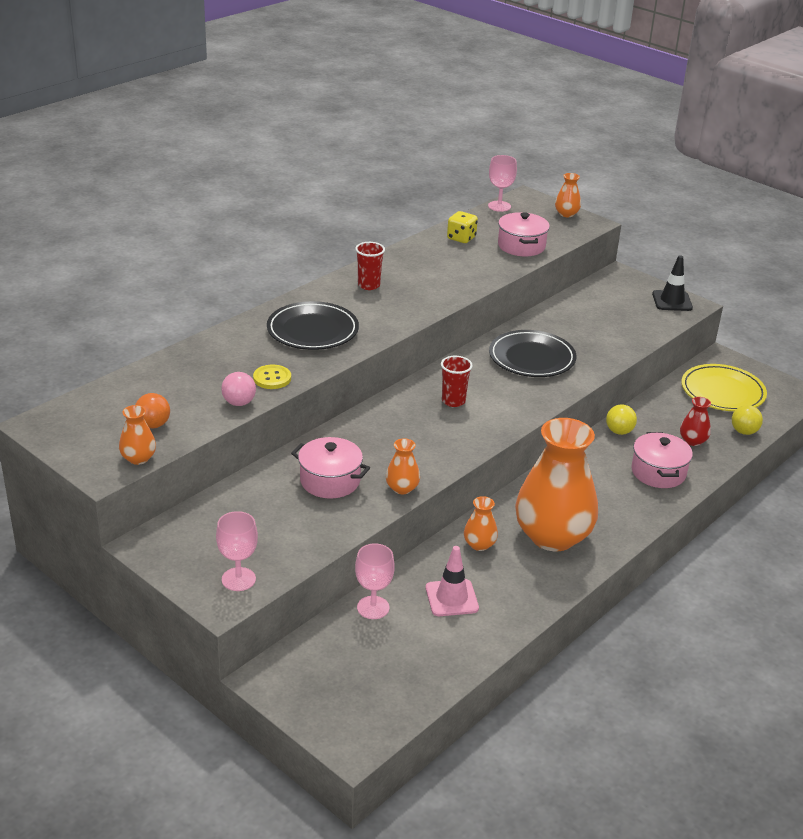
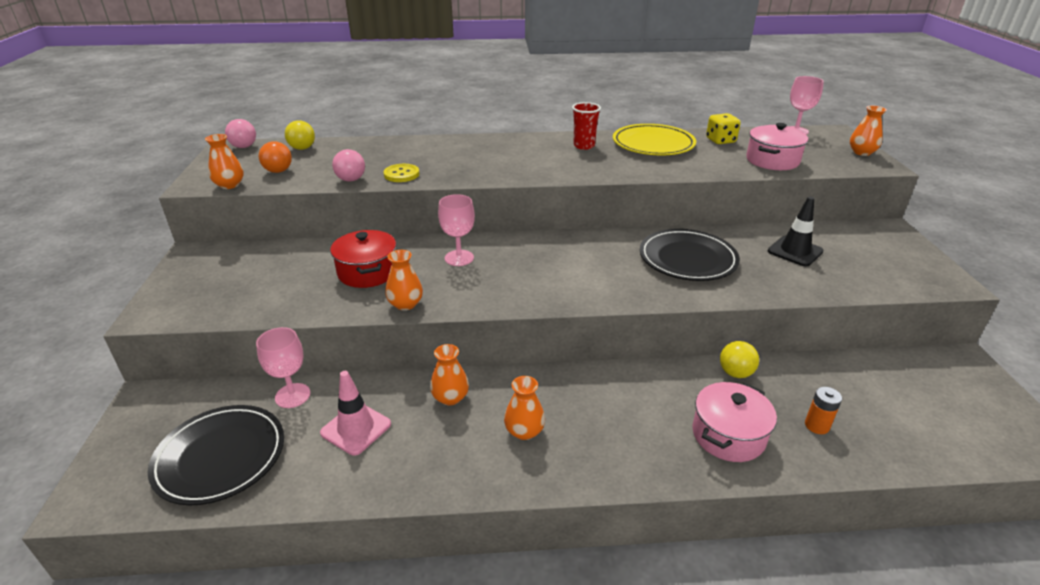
camera: 45 degrees right, 0 degrees up
(55, 417) = (244, 147): none -> pink ball
(238, 579) = (189, 305): pink goblet -> pink goblet (459, 258)
(312, 330) = (487, 158): black plate -> black plate (220, 457)
(330, 481) = (367, 272): pink pot -> red pot
(453, 401) = (560, 261): red cup -> none
(552, 536) = (524, 431): orange vase -> orange vase, size x0.41
(672, 301) = (928, 271): black traffic cone -> black traffic cone (795, 251)
(693, 441) = (817, 425): red vase -> orange battery
(722, 392) = (924, 395): yellow plate -> yellow plate (653, 144)
(744, 432) = (904, 451): yellow ball -> yellow ball (302, 148)

